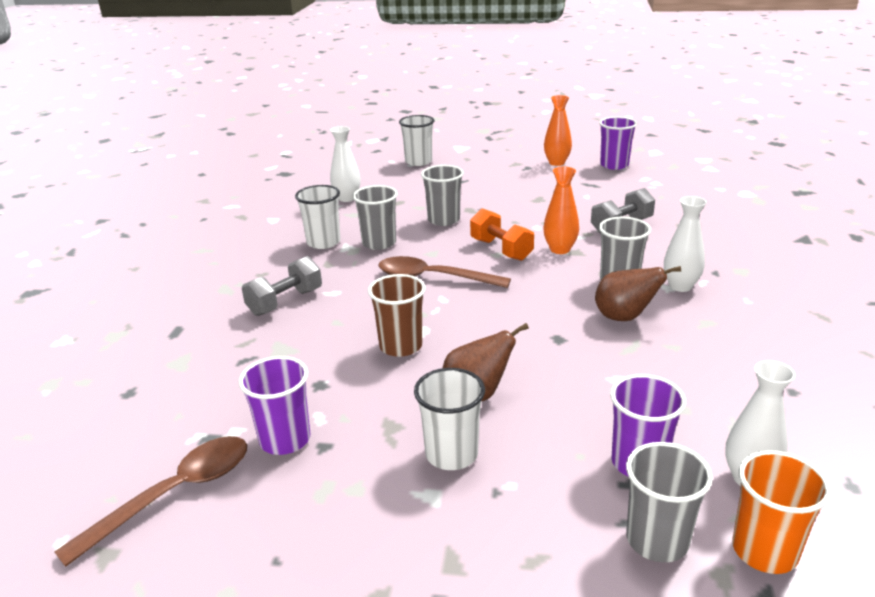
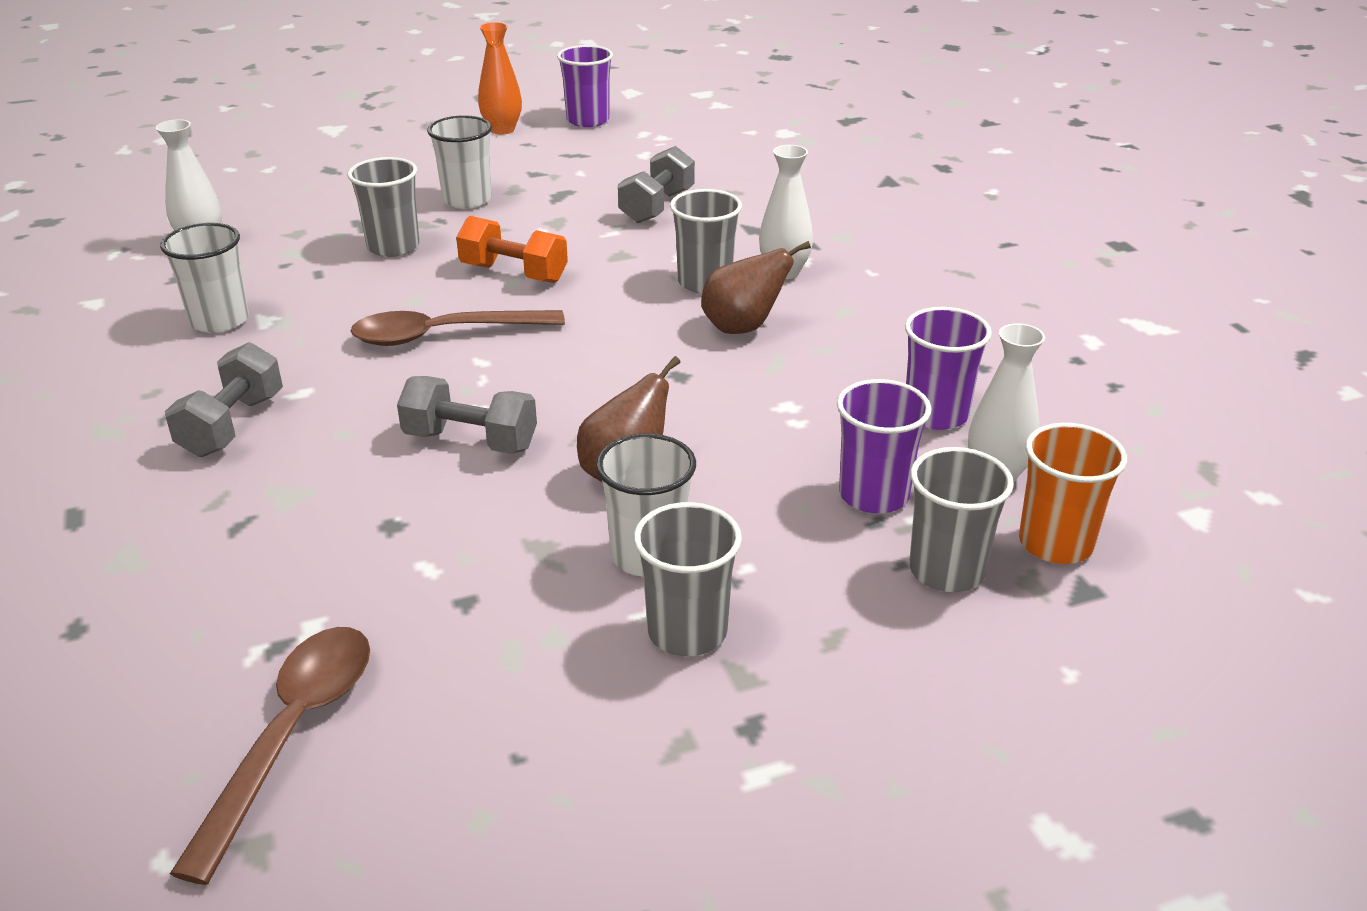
camera: 30 degrees left, 5 degrees up
(285, 439) = (401, 611): purple cup -> purple cup (936, 414)
(379, 243) = (316, 302): grey cup -> grey cup (687, 631)
(401, 346) = (470, 441): brown cup -> grey dumbbell
(418, 162) = (278, 162): white cup -> white cup (467, 200)
(560, 249) = (597, 256): orange vase -> none

